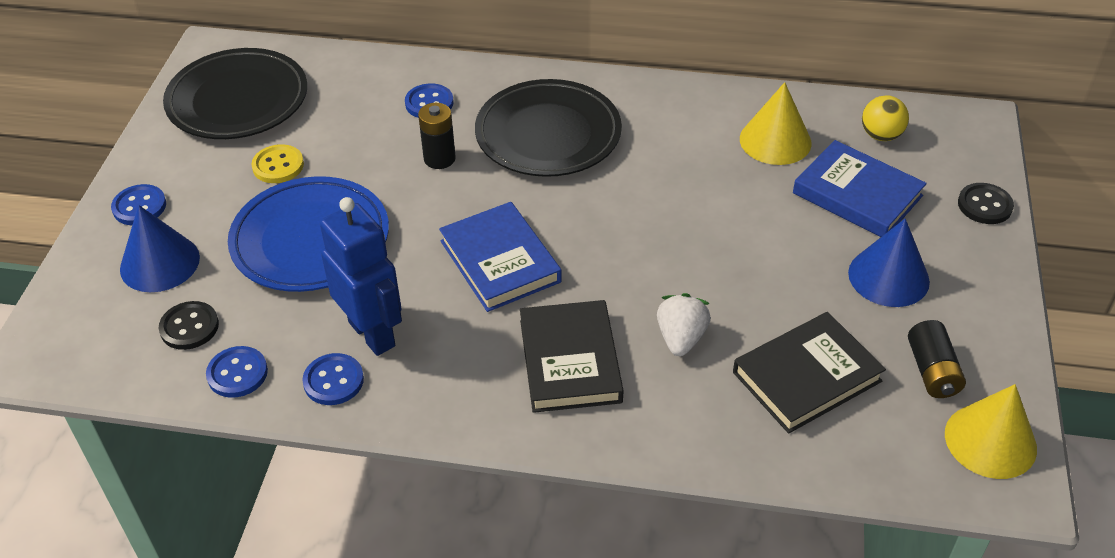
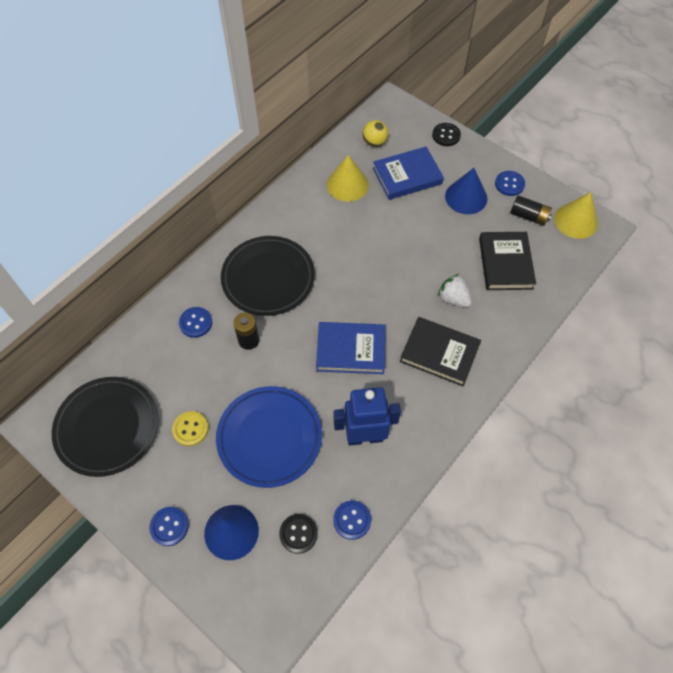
camera: 60 degrees left, 15 degrees up
(333, 381) = (387, 471): blue button -> blue button (509, 184)

